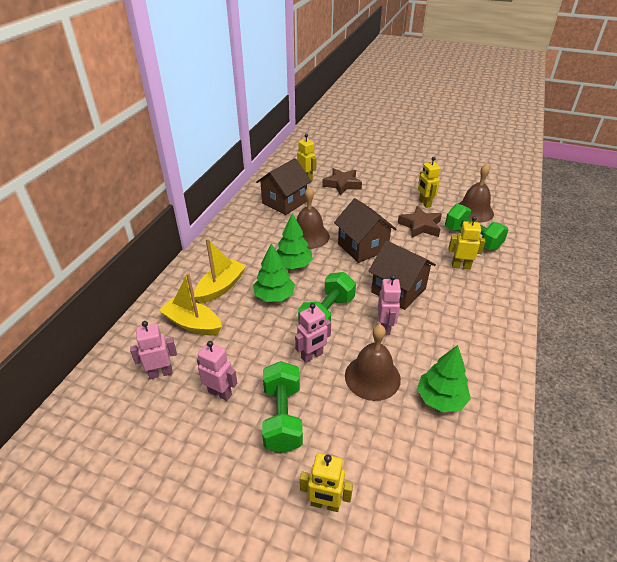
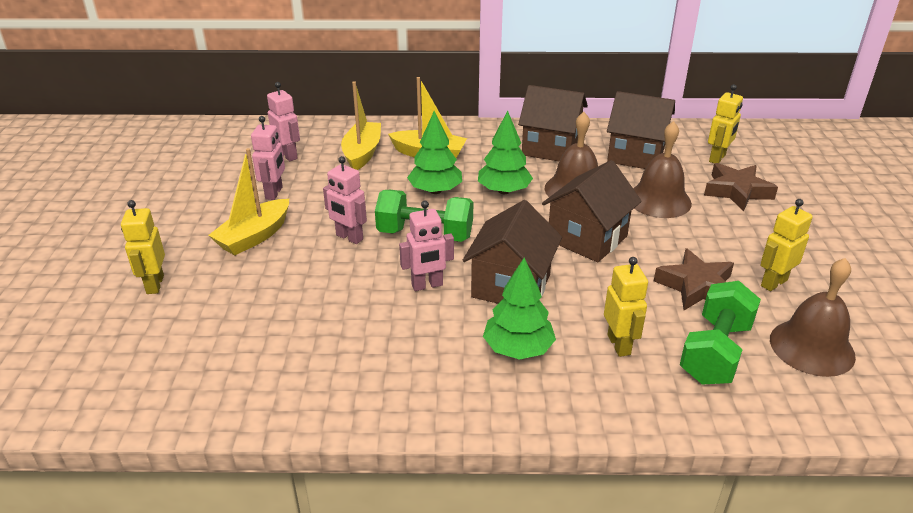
camera: 70 degrees right, 5 degrees down
(253, 230) = (550, 147): none -> brown house
(282, 417) = (254, 236): green dumbbell -> yellow boat
(372, 377) = (333, 288): brown bell -> brown bell (659, 200)
(440, 399) = (316, 351): green tree -> green tree (518, 349)

